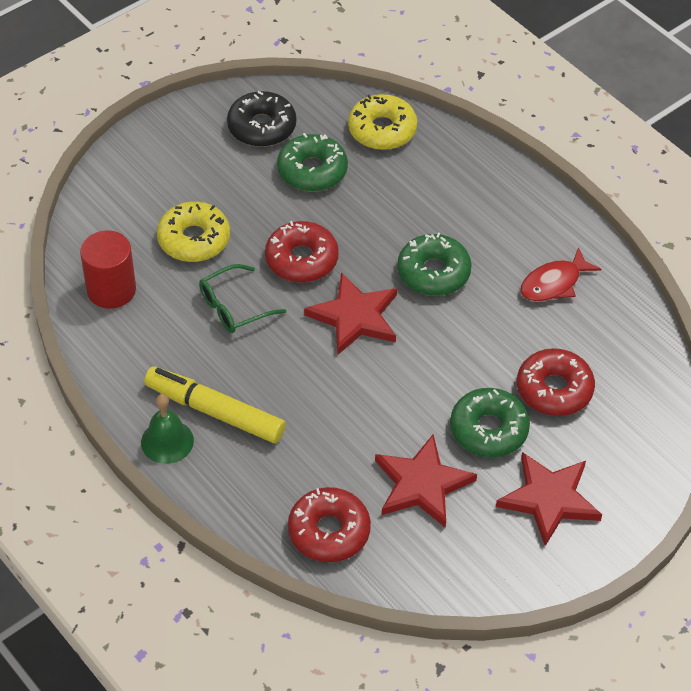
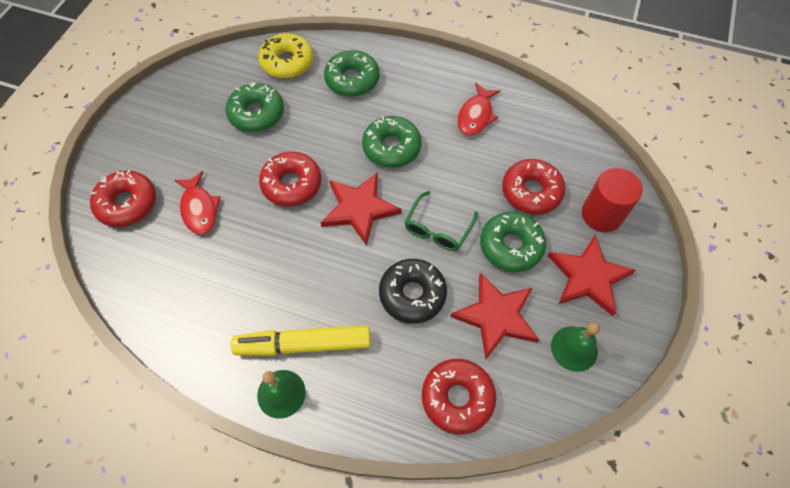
camera: 30 degrees left, 10 degrees up
(111, 290) = (156, 284): red cylinder -> red cylinder (601, 214)
(128, 201) = (127, 203): none -> red donut
(194, 239) = (199, 209): yellow donut -> red fish
(234, 307) = (264, 248): green glasses -> green glasses (438, 229)
(262, 127) = (199, 98): black donut -> black donut (412, 294)
(441, 181) = (352, 80): none -> green donut
(479, 552) = (574, 348): none -> green bell

